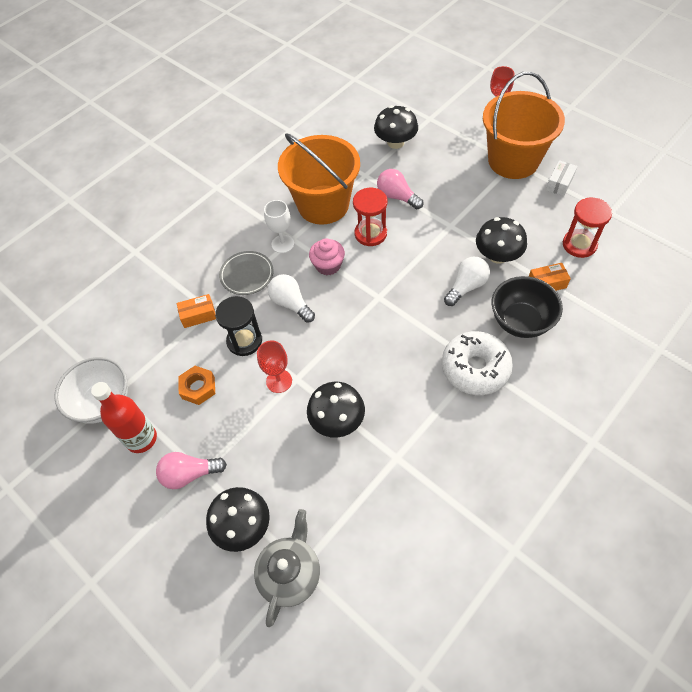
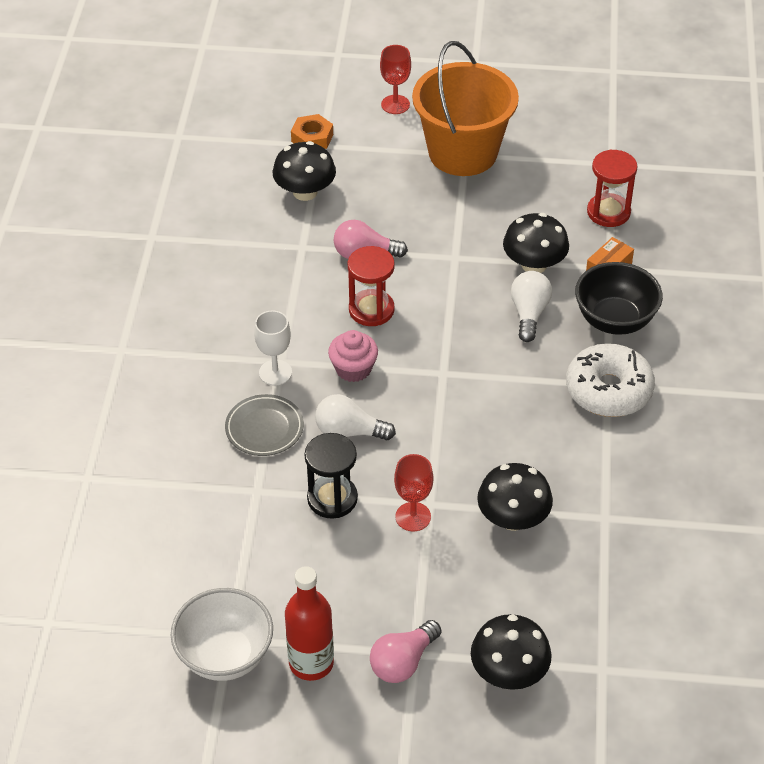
camera: 40 degrees left, 10 degrees down
(198, 315) = (248, 502): orange box -> none
(198, 388) = (326, 575): orange nut -> orange nut (312, 138)
(290, 574) = (597, 682): grey teapot -> none
(323, 205) = (283, 304): orange bucket -> none
(559, 183) = (534, 155): white box -> none

